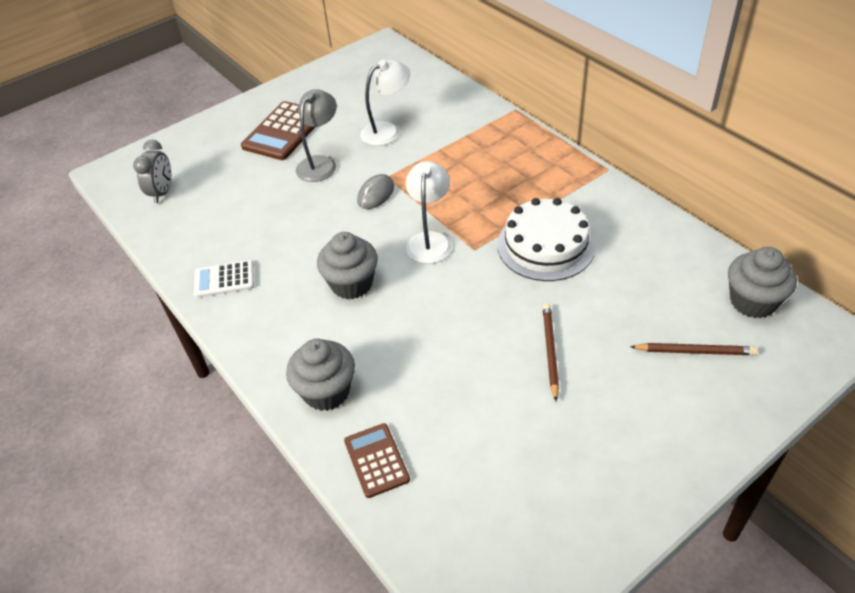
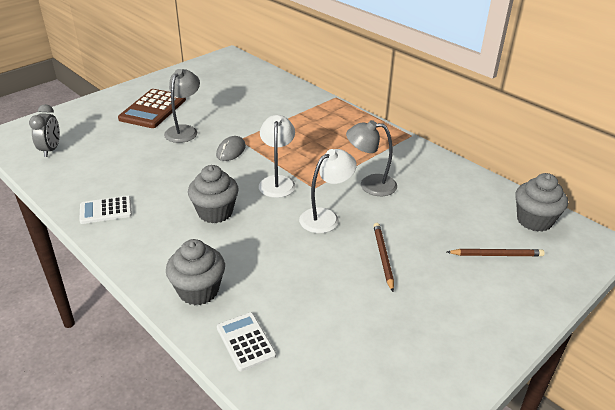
camera: 10 degrees left, 10 degrees down
(376, 460) = (246, 341): brown calculator -> white calculator
(387, 131) = (237, 109): white lamp -> white lamp (326, 217)
(545, 245) = (370, 185): white cake -> grey lamp

